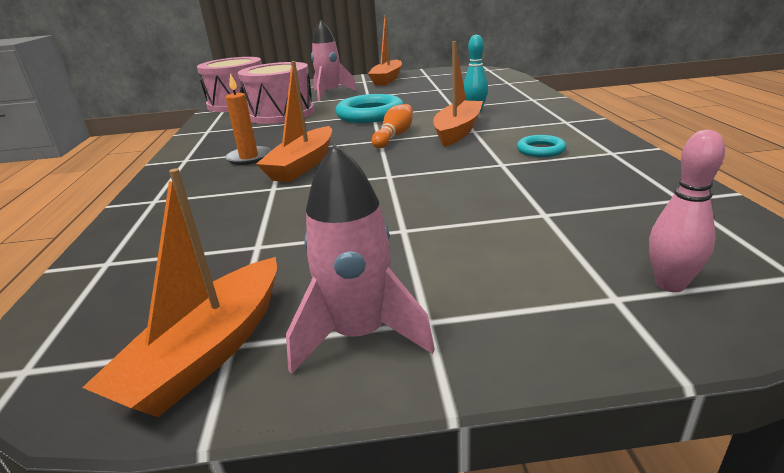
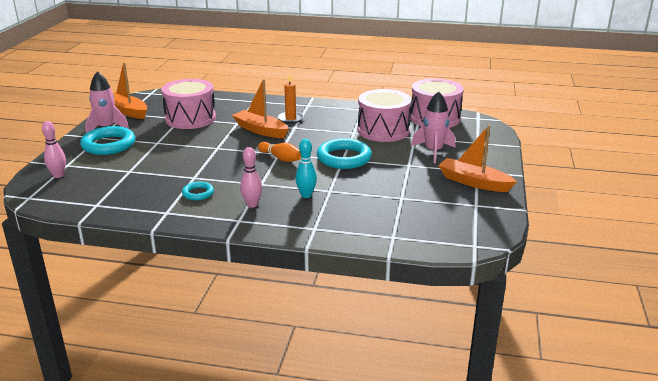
camera: 105 degrees right, 0 degrees up
(259, 234) = (190, 118): none -> pink drum
(458, 131) = (265, 178): orange boat -> none
(460, 284) = (108, 145): none -> turquoise ring
(526, 123) = (252, 204): none -> pink bowling pin

